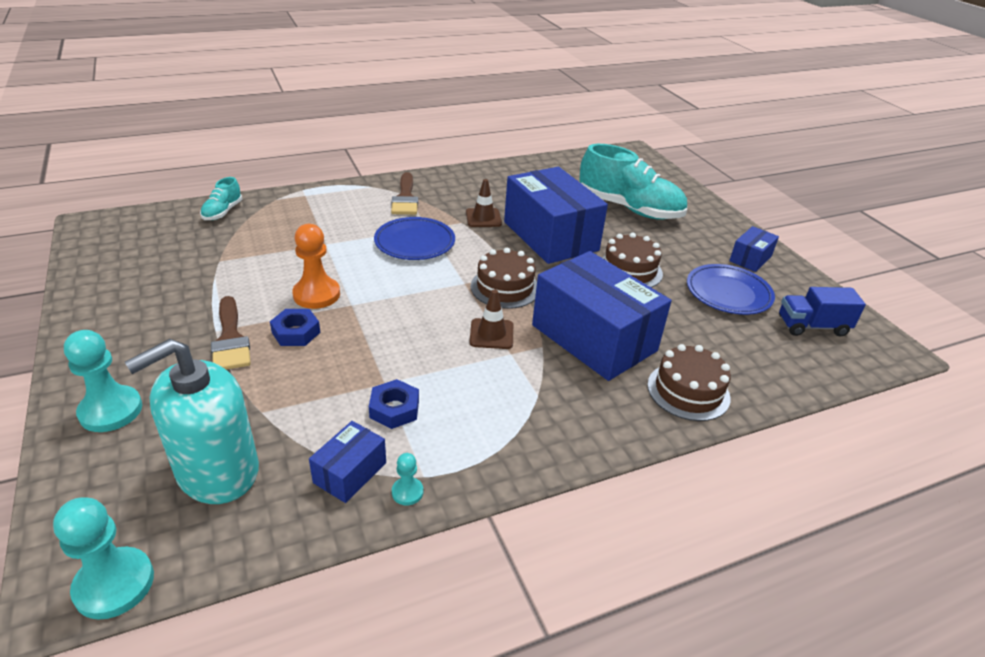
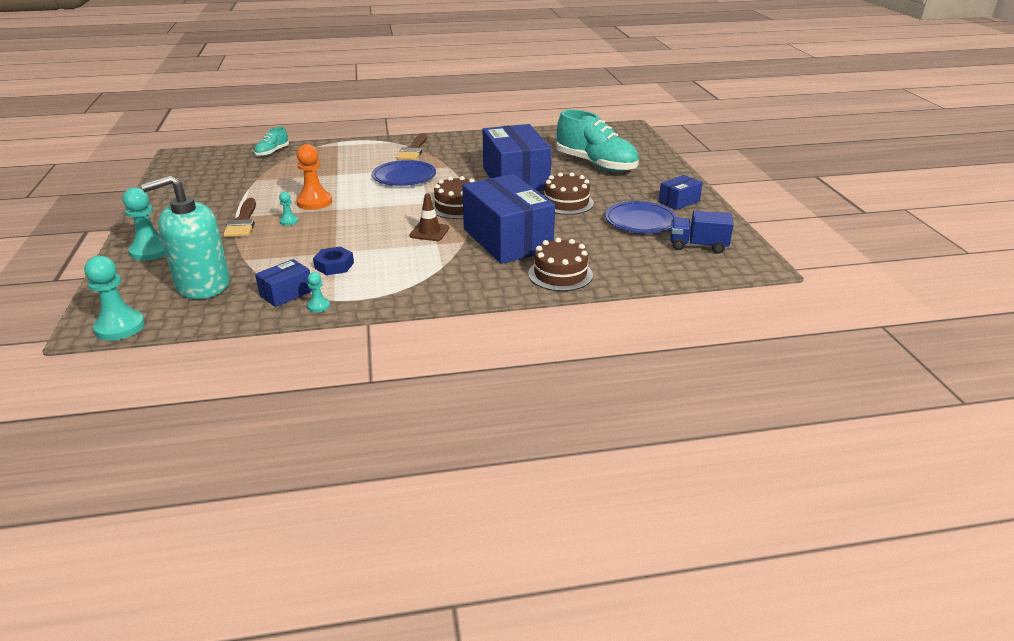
camera: 15 degrees right, 5 degrees down
(296, 332) = (289, 221): blue nut -> turquoise pawn
(483, 218) = (468, 165): brown traffic cone -> none

